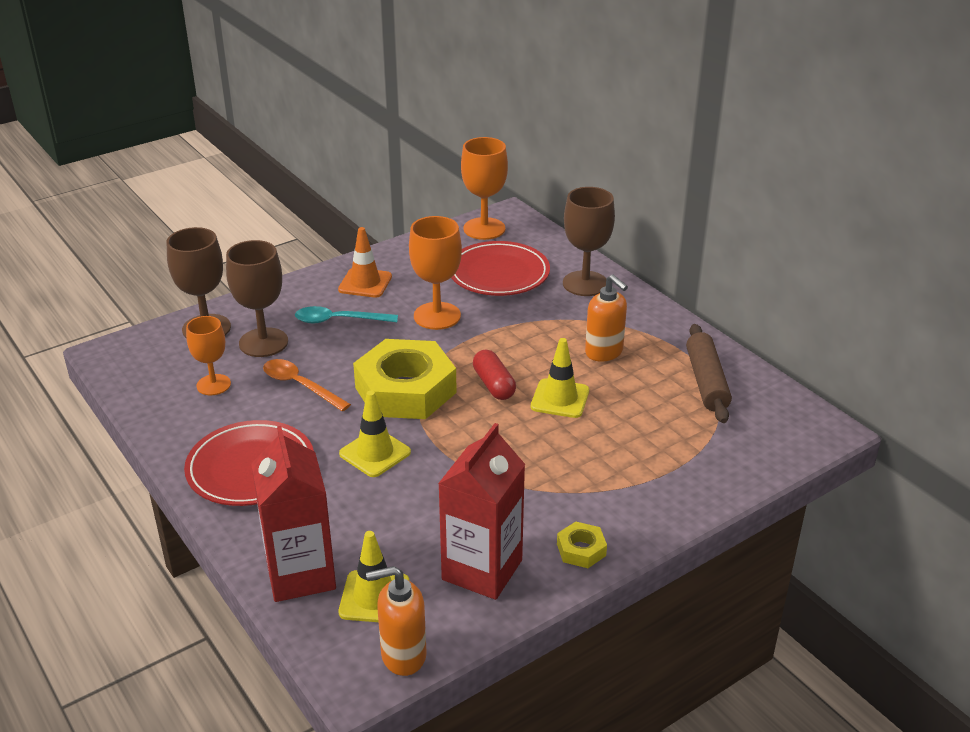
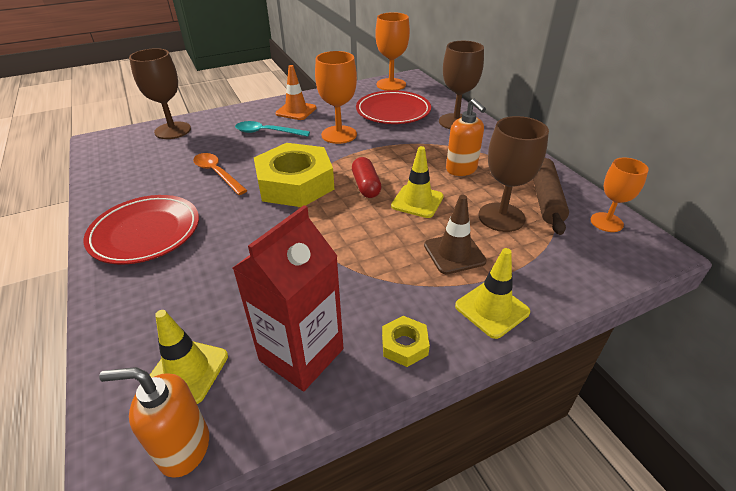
camera: 10 degrees right, 5 degrees up
(213, 385) = (155, 167): orange goblet -> orange goblet (606, 222)
(263, 342) = (206, 142): brown goblet -> brown goblet (501, 217)
(300, 574) = (132, 336): red carton -> none
(375, 453) = (250, 230): yellow traffic cone -> yellow traffic cone (492, 309)
(613, 455) = (454, 253): none -> brown traffic cone

